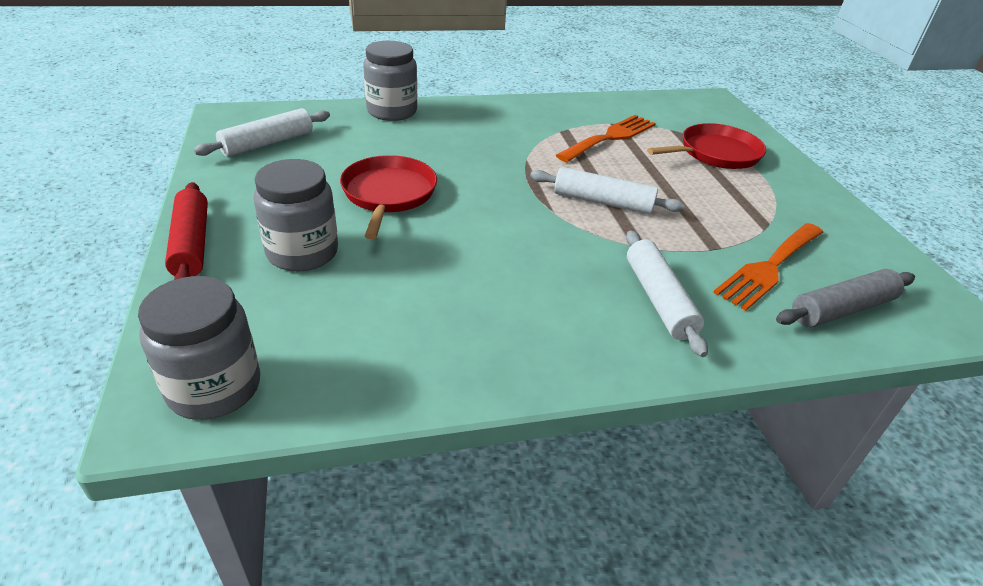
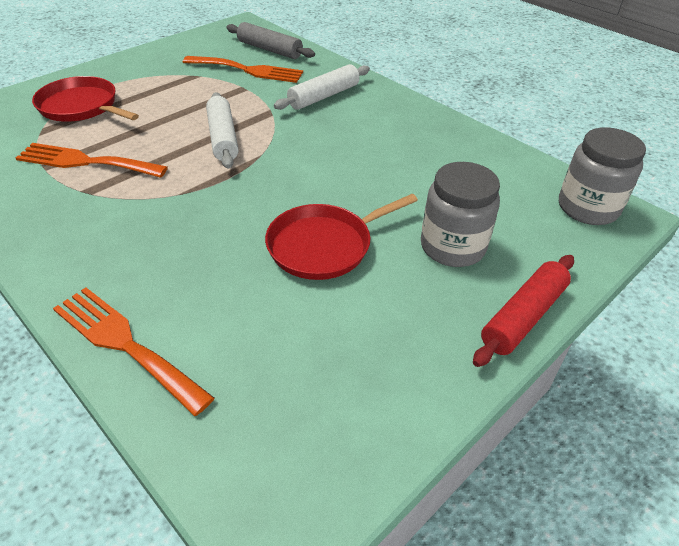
camera: 120 degrees left, 5 degrees up
(267, 143) = (315, 406): white rolling pin -> none
(392, 111) = (125, 344): grey jar -> orange fork

